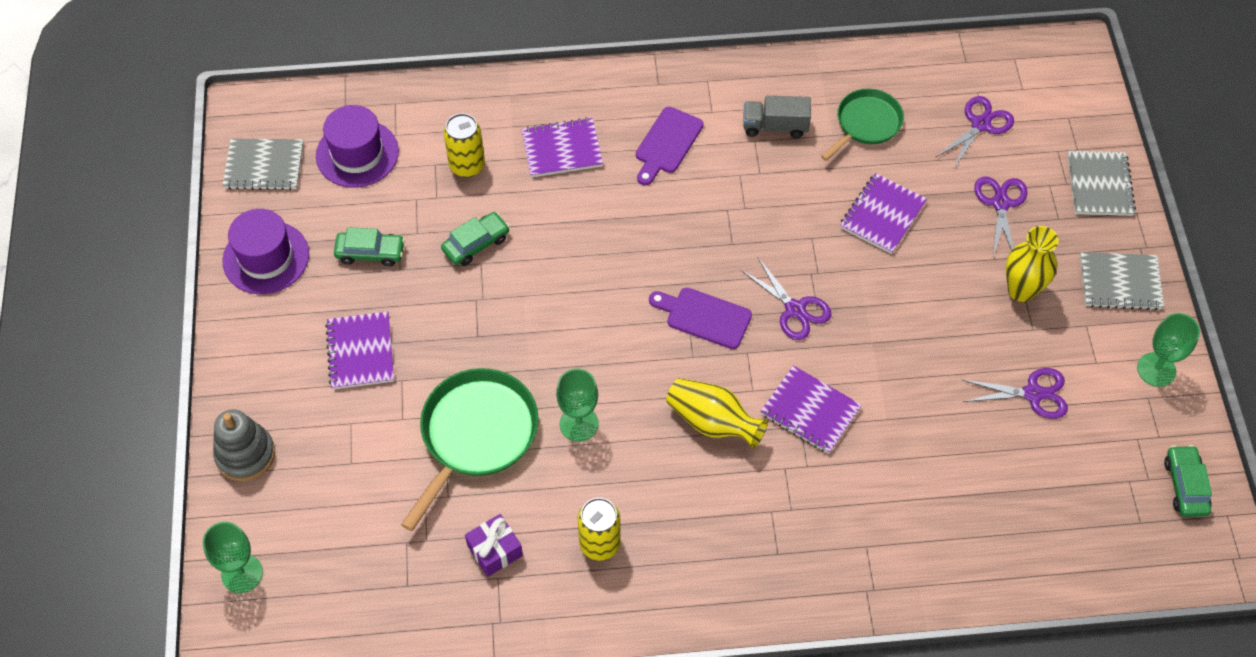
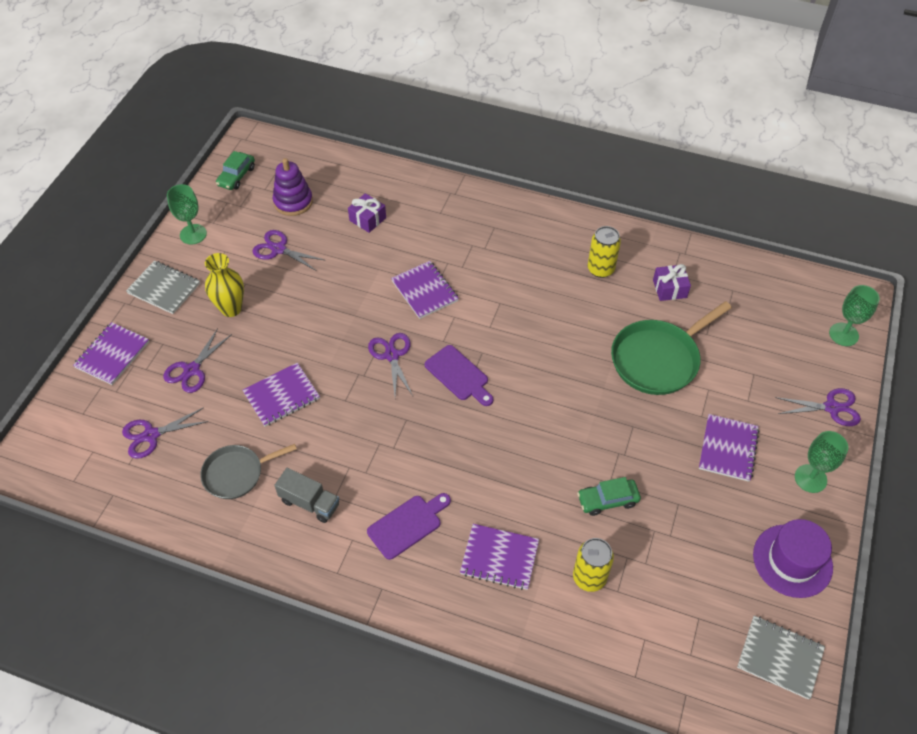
camera: 155 degrees left, 5 degrees down
(245, 454) = (831, 407): grey stacking toy -> purple scissors
(357, 153) = (687, 633): purple hat -> none
(370, 253) = (699, 528): green car -> none
(579, 424) = (583, 340): green goblet -> green goblet (810, 478)
(713, 422) = (492, 308): yellow vase -> none
(866, 123) = (236, 474): green pan -> grey pan
(955, 491) = (367, 219): none -> purple gift
(1074, 476) = (293, 202): none -> purple stacking toy
(1099, 185) = (112, 355): grey notebook -> purple notebook

